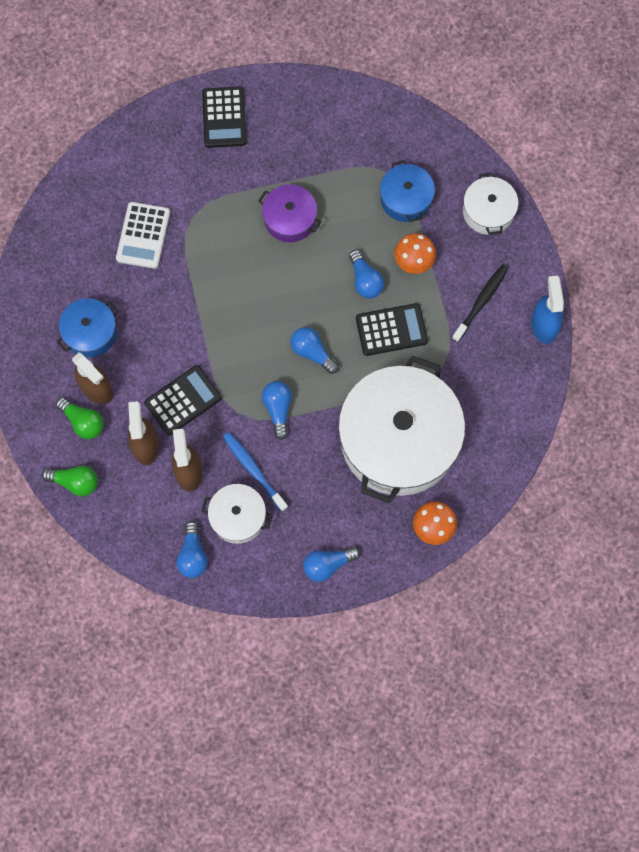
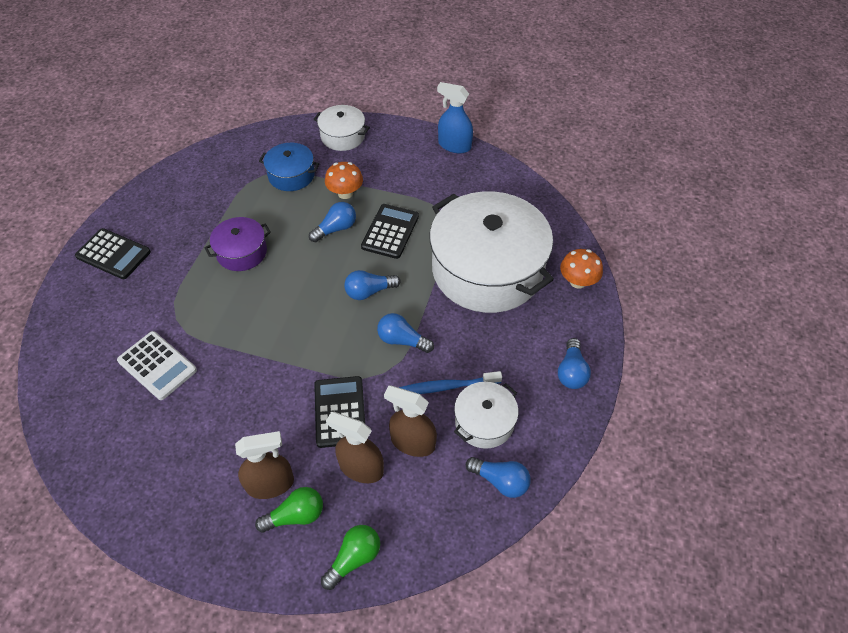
camera: 60 degrees left, 20 degrees down
(90, 332) = (210, 460): blue pot -> none
(365, 280) = (336, 229): blue light bulb -> blue light bulb turned 45 degrees counterclockwise
(481, 302) = (409, 170): black toothbrush -> none

